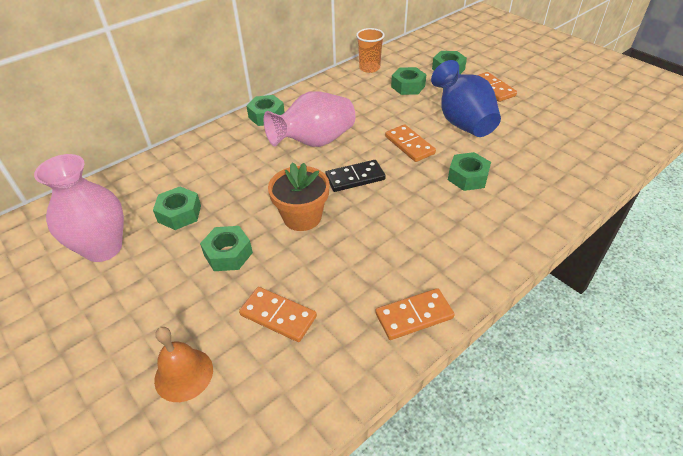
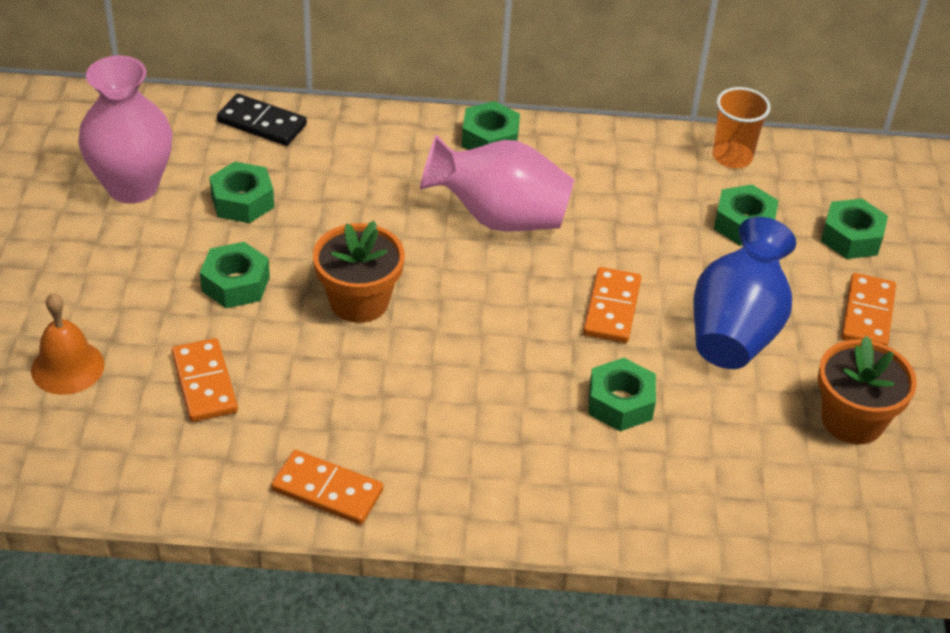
camera: 40 degrees right, 0 degrees up
(355, 178) = (481, 300): black domino -> black domino (261, 123)
(545, 125) = (852, 420): none -> orange flower pot

